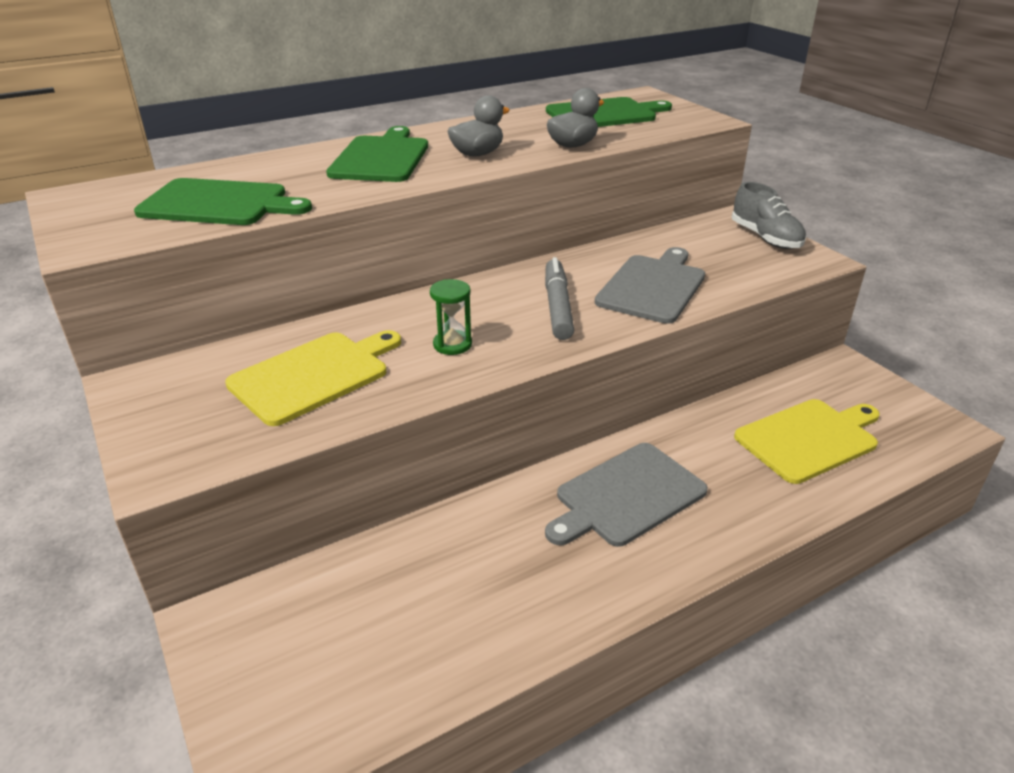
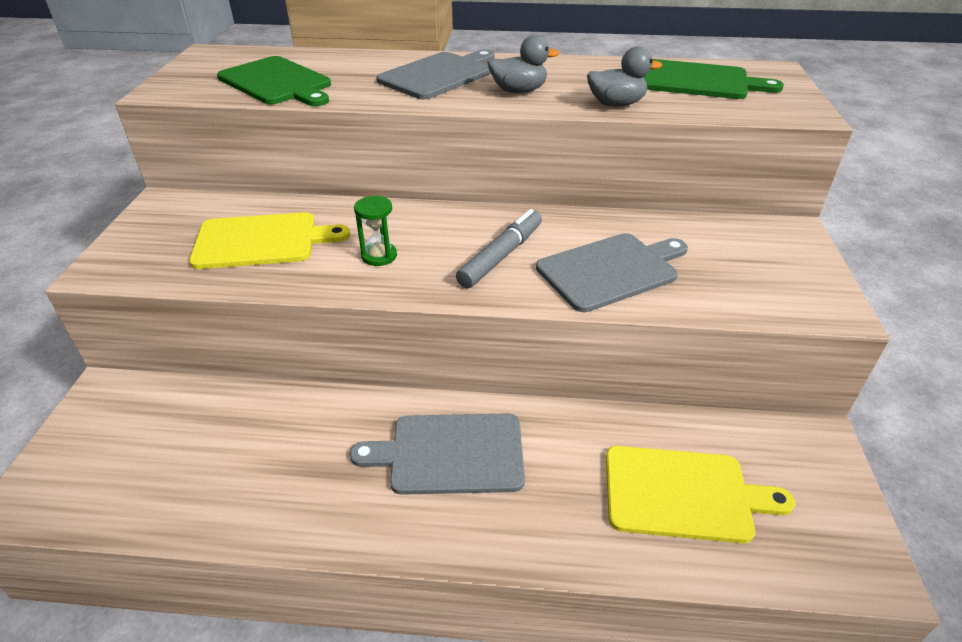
camera: 35 degrees right, 5 degrees up
(381, 158) = (439, 75): green cutting board -> grey cutting board
(765, 238) = (800, 263): grey shoe -> none

